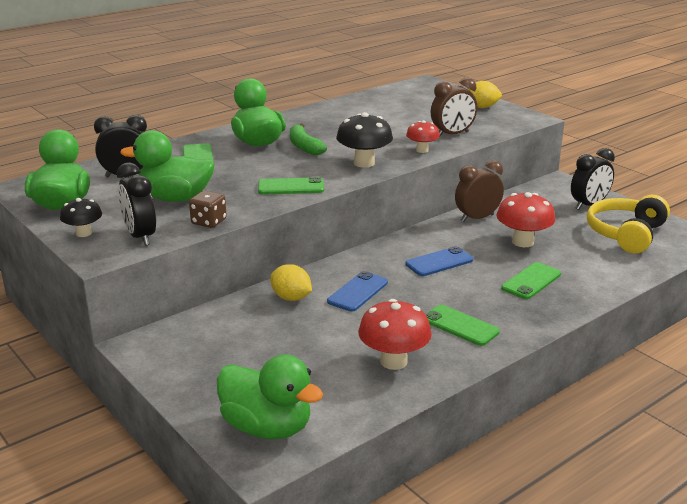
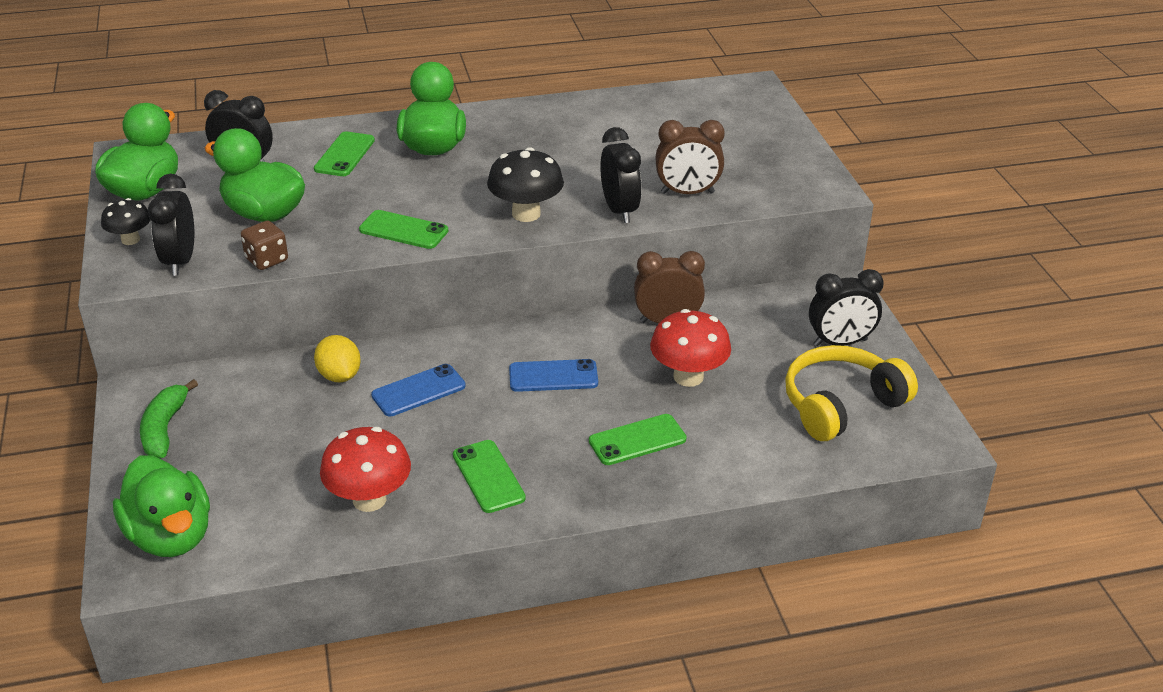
camera: 25 degrees right, 10 degrees up
(304, 147) = (481, 168): green banana -> green banana (164, 429)
(422, 150) = (619, 210): red mushroom -> black clock
(481, 107) = (780, 151): yellow lemon -> none

